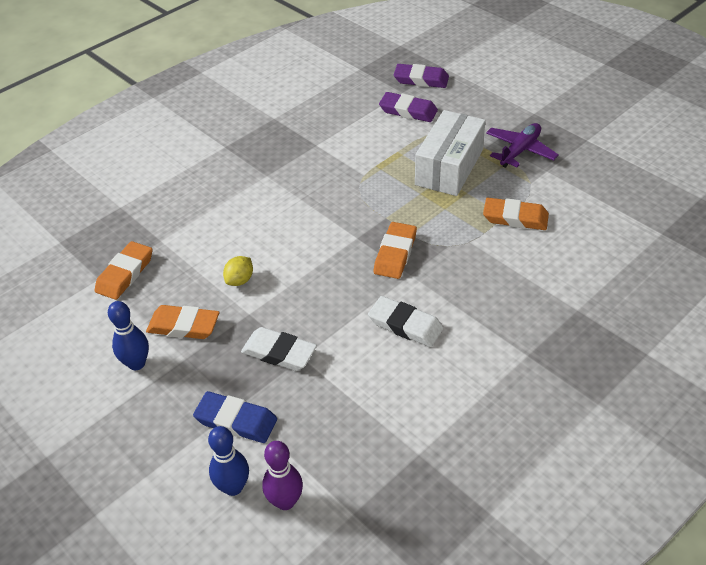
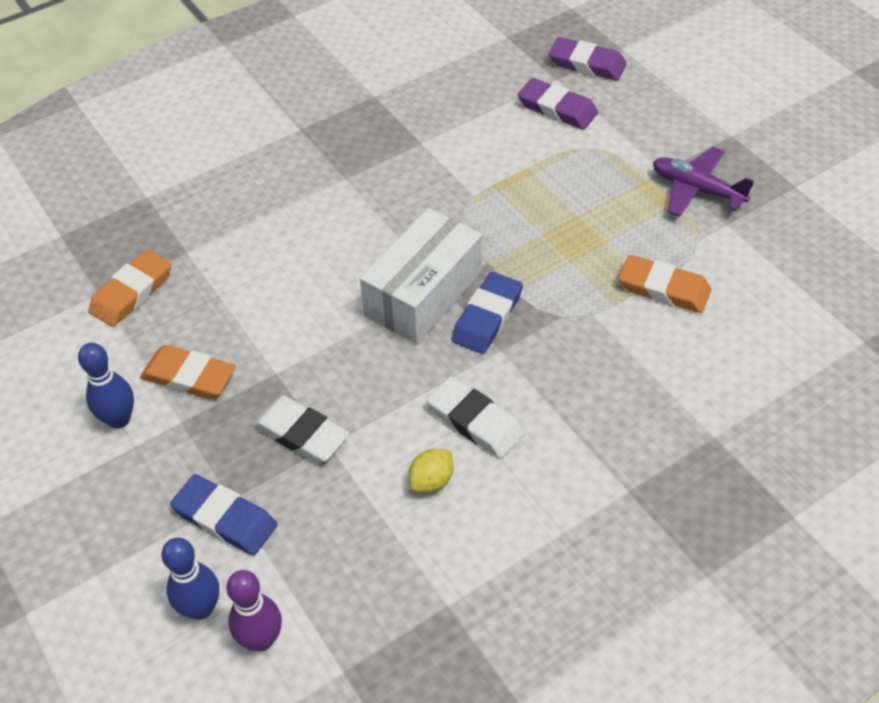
camera: 10 degrees right, 5 degrees up
(240, 280) = (275, 324): yellow lemon -> yellow lemon (431, 481)
(395, 254) = (487, 317): orange eraser -> blue eraser
(449, 167) = (592, 201): white box -> white box (424, 294)
(520, 151) = (696, 189): purple plane -> purple plane turned 105 degrees counterclockwise

